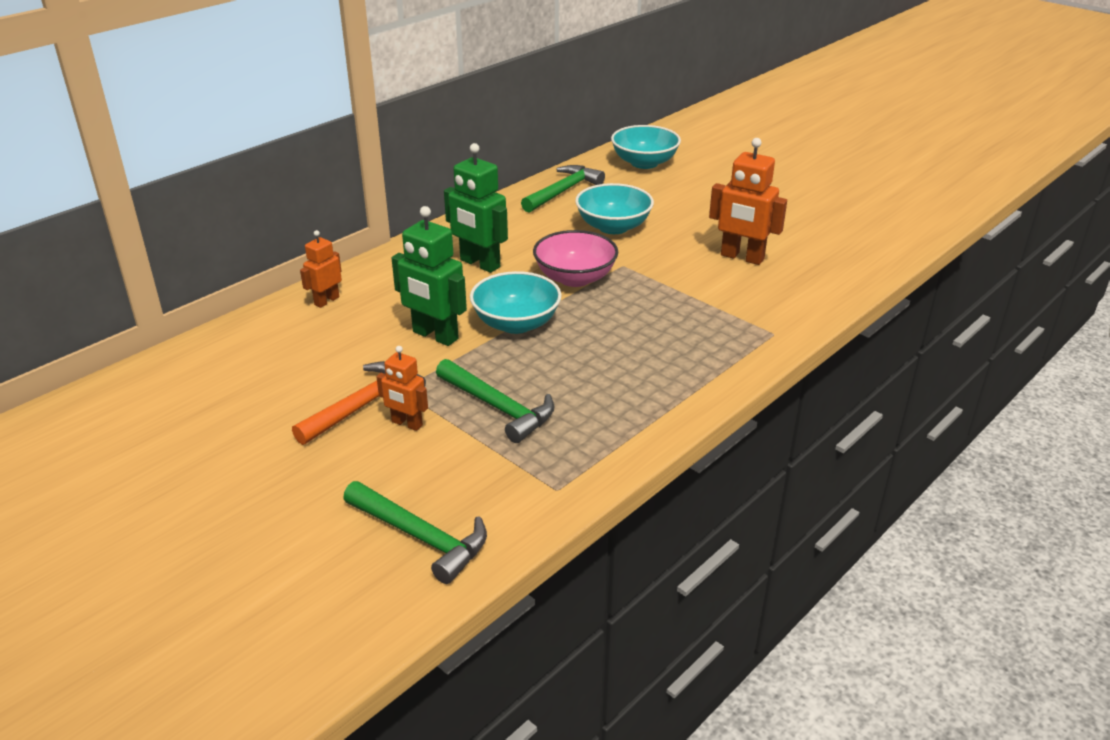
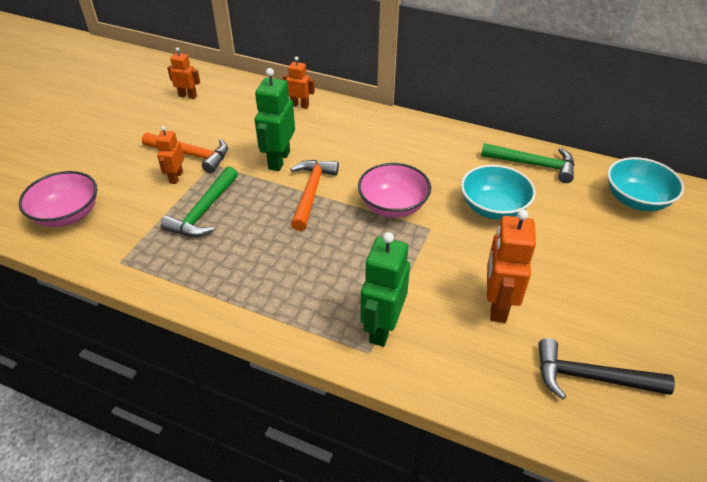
camera: 70 degrees right, 10 degrees up
(202, 391) = (188, 96): none -> orange robot
(421, 537) = (67, 215): green hammer -> pink bowl
(479, 264) = (384, 153): green robot -> green robot (382, 327)
(516, 323) = (311, 192): turquoise bowl -> orange hammer
(833, 239) = (590, 377): none -> black hammer

